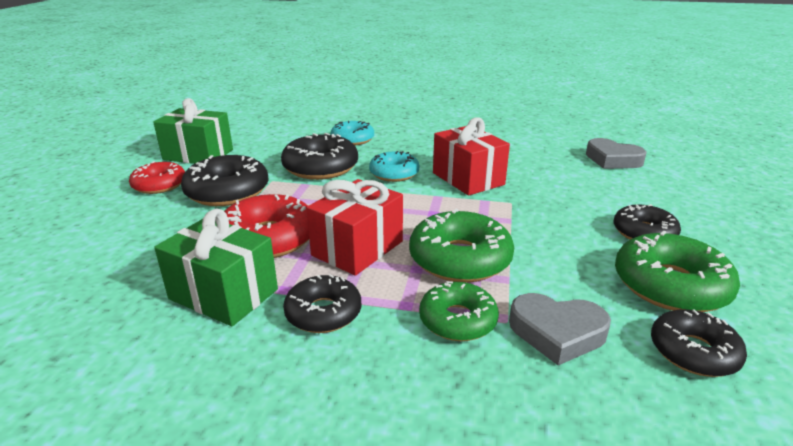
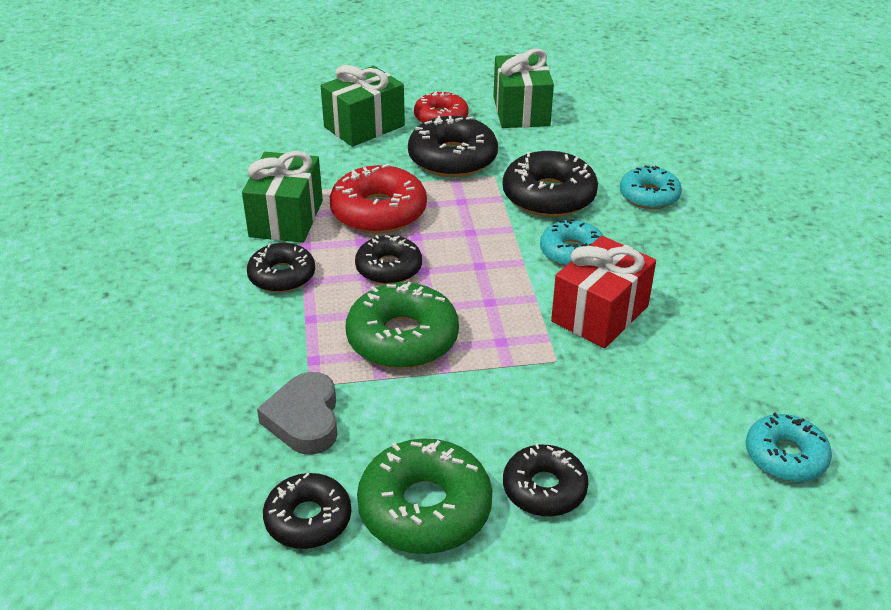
camera: 70 degrees right, 10 degrees up
(117, 222) = (364, 126): none -> green gift
(357, 248) = (389, 268): red gift -> black donut
(457, 320) = (300, 353): green donut -> none
(612, 159) = (785, 456): grey heart -> turquoise donut

